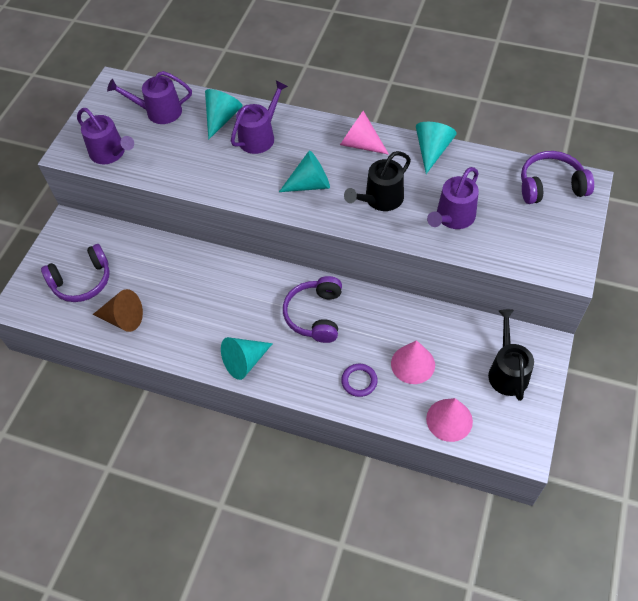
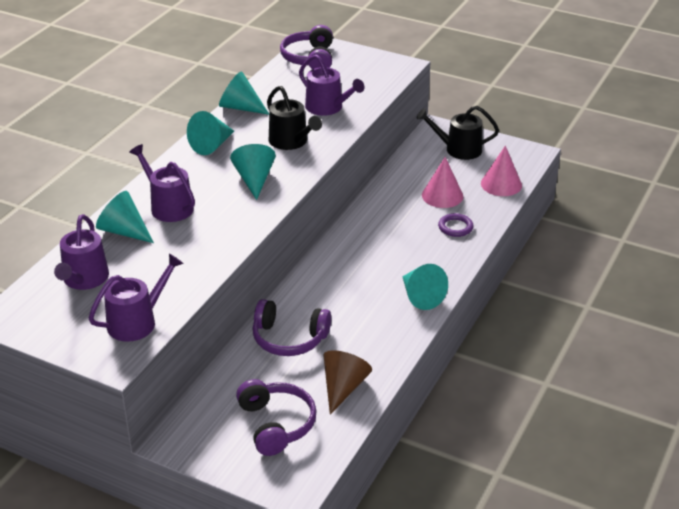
camera: 85 degrees left, 20 degrees down
(315, 315) = (374, 246): purple headphones -> purple headphones (289, 338)
(360, 144) = (212, 145): pink cone -> turquoise cone

